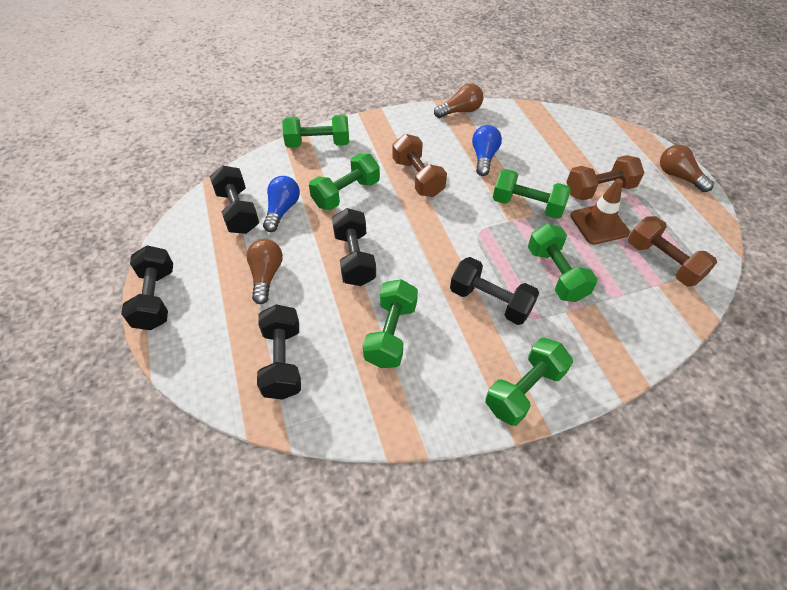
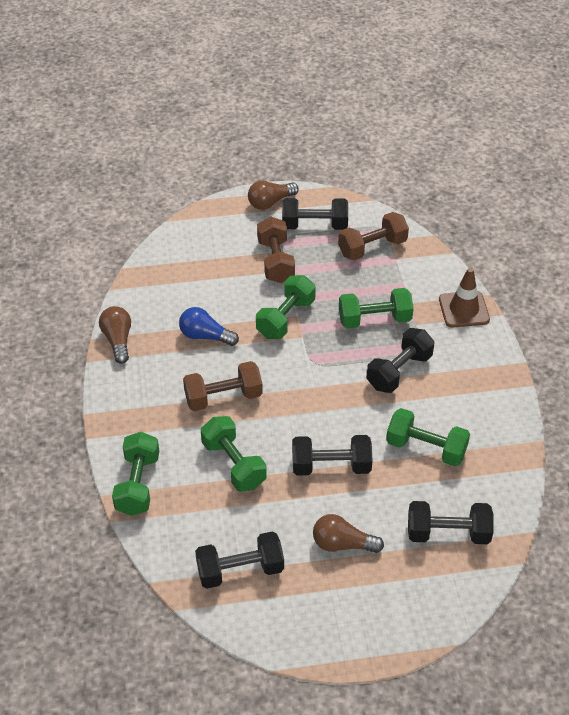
camera: 80 degrees left, 5 degrees down
(156, 298) = (359, 647): black dumbbell -> black dumbbell (314, 225)
(282, 210) = (247, 526): blue light bulb -> none
(524, 390) = (489, 369): green dumbbell -> none
(599, 224) = (320, 274): brown traffic cone -> brown traffic cone (464, 309)

